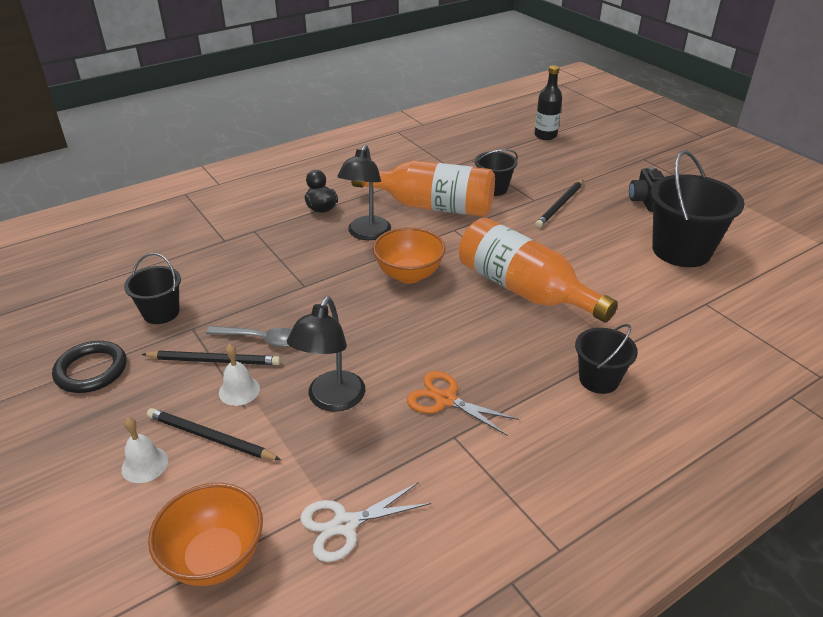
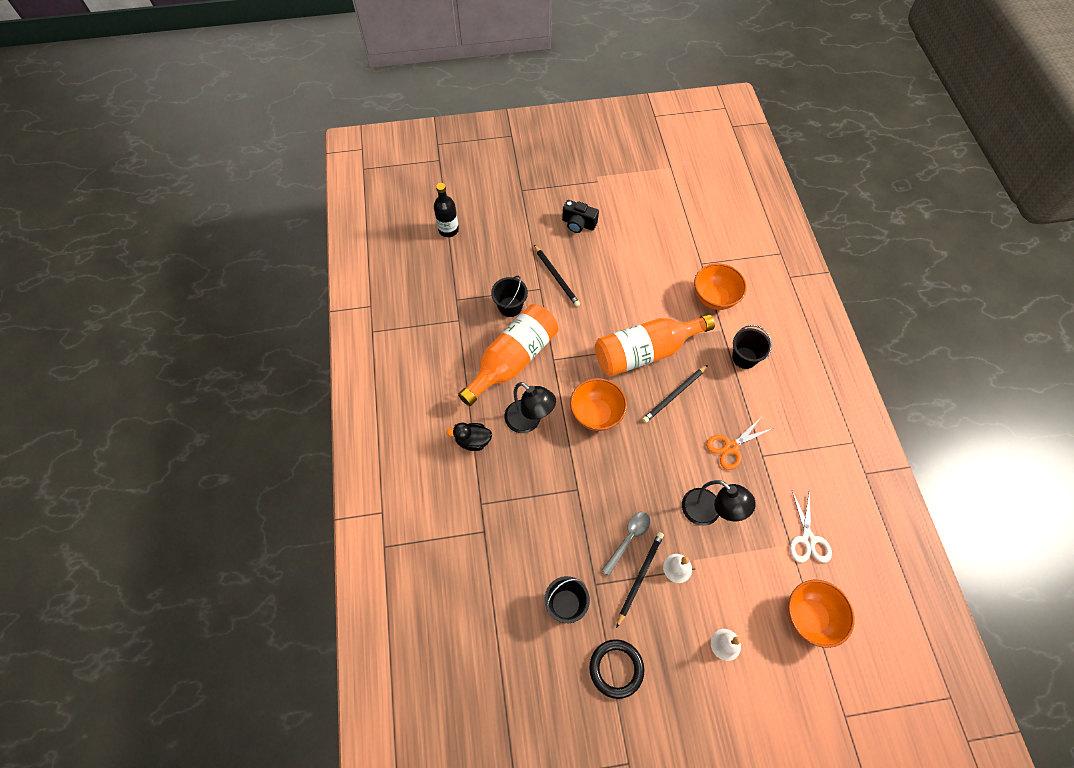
camera: 65 degrees left, 25 degrees up
(210, 437) = (715, 598): black pencil -> black pencil (674, 395)
(665, 328) = (714, 298): none -> orange bowl
(681, 250) = (644, 241): black bucket -> none

